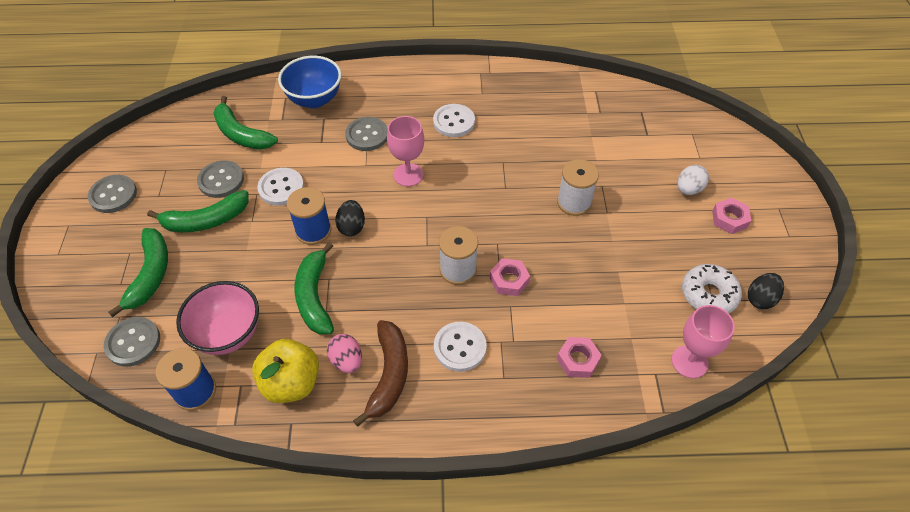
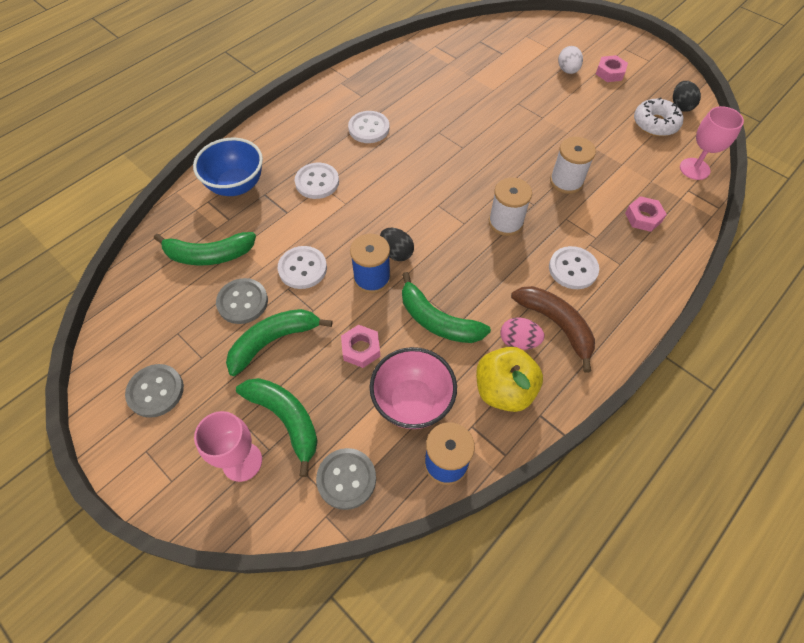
camera: 45 degrees left, 5 degrees up
(206, 220) = (274, 341): green banana -> green banana turned 150 degrees counterclockwise
(367, 135) = (317, 182): grey button -> white button
(408, 175) = (387, 187): pink goblet -> pink goblet (242, 461)
(509, 280) = (544, 203): pink nut -> pink nut (361, 349)
(574, 202) = (516, 125): white spool -> white spool (566, 181)

